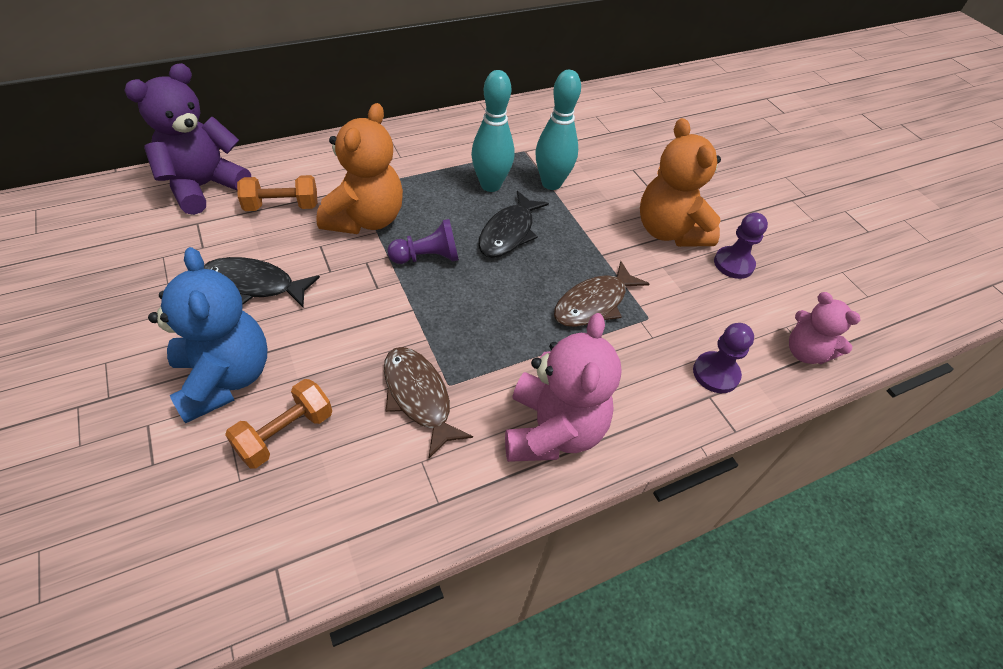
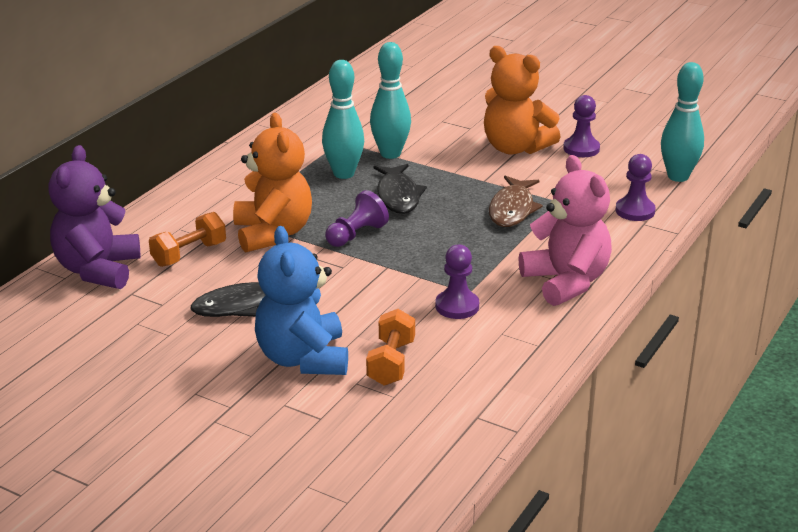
camera: 30 degrees left, 20 degrees down
(225, 378) = (303, 359): blue teddy bear -> blue teddy bear turned 135 degrees counterclockwise
(419, 397) = (457, 306): brown fish -> purple pawn
(805, 352) = (678, 176): pink teddy bear -> turquoise bowling pin

